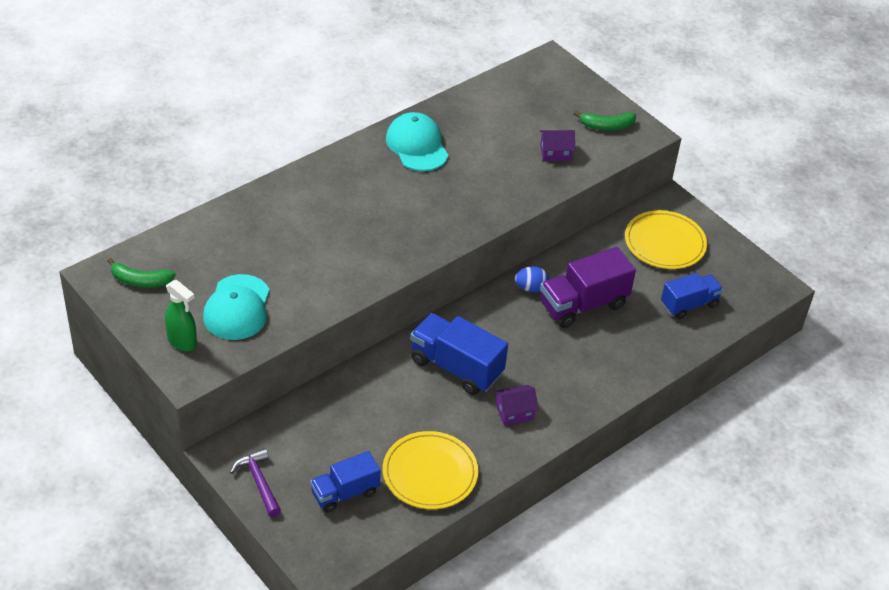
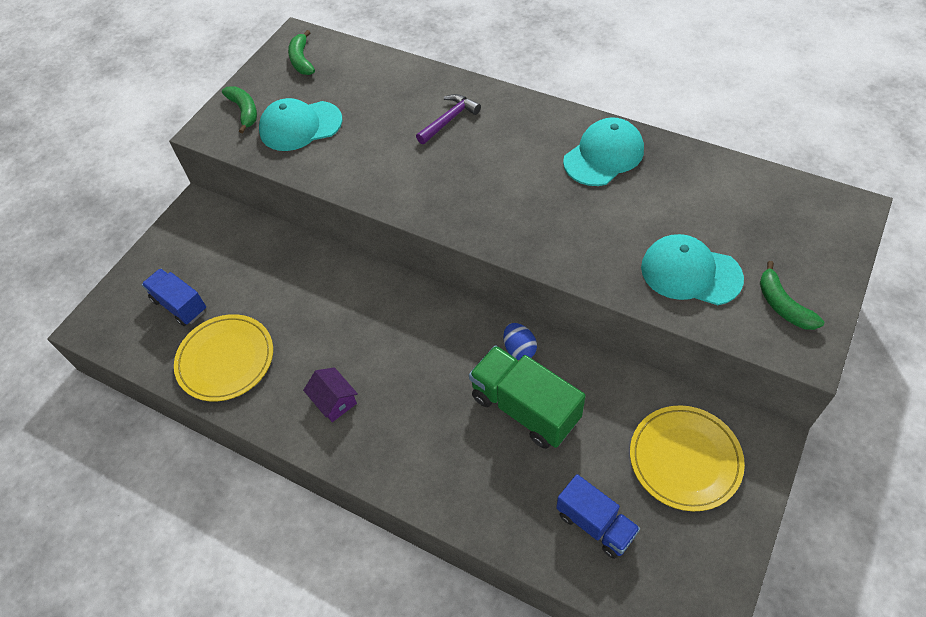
camera: 75 degrees right, 10 degrees up
(182, 341) = (244, 111): green spray bottle -> green banana
(259, 482) = (172, 242): purple hammer -> purple hammer (449, 120)
(456, 367) = (370, 328): blue truck -> none
(555, 152) = (690, 272): purple house -> turquoise cap
(583, 305) = (524, 408): purple truck -> green truck

